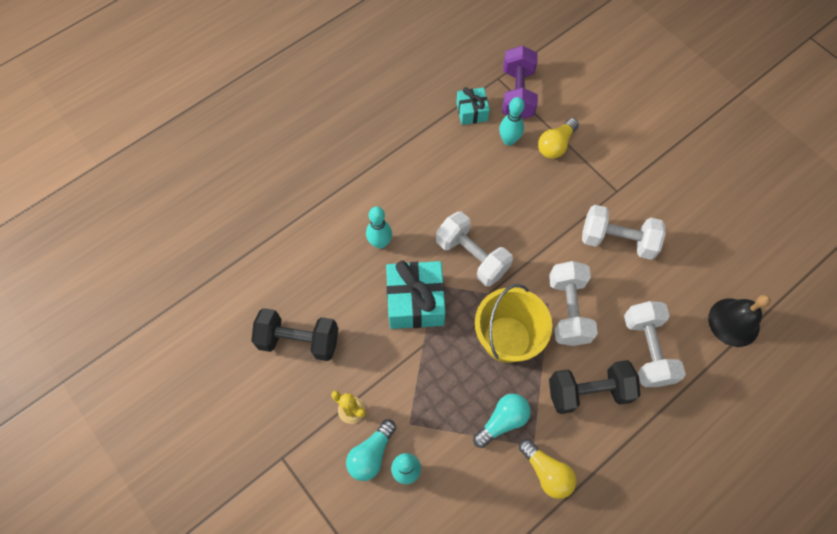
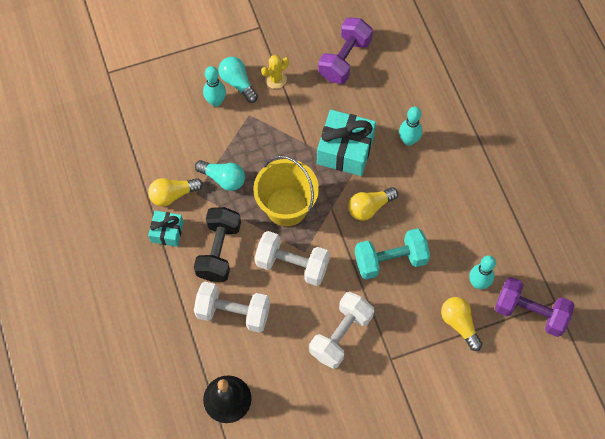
camera: 110 degrees right, 0 degrees up
(299, 340) = (344, 59): black dumbbell -> purple dumbbell
(472, 112) = (521, 262): turquoise gift -> turquoise gift (167, 232)
(472, 256) = (369, 207): white dumbbell -> yellow light bulb
(502, 421) = (223, 179): turquoise light bulb -> turquoise light bulb turned 45 degrees counterclockwise
(520, 220) = (390, 260): none -> turquoise dumbbell

